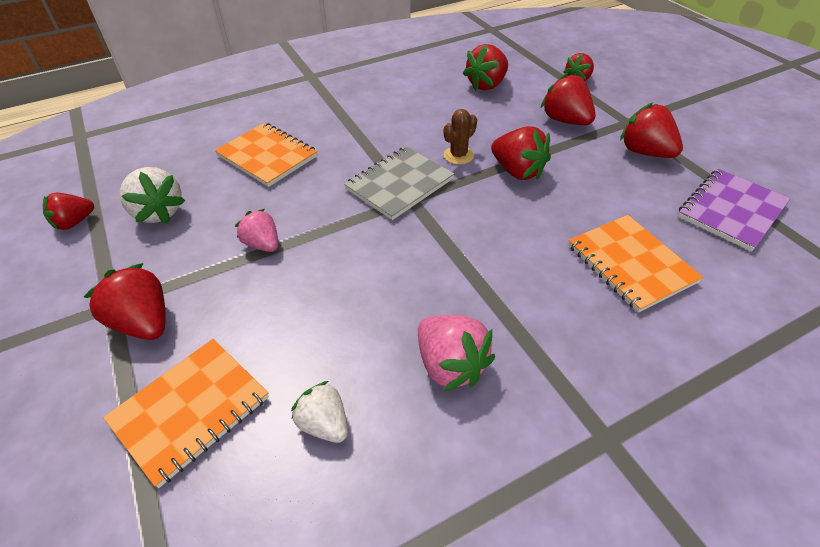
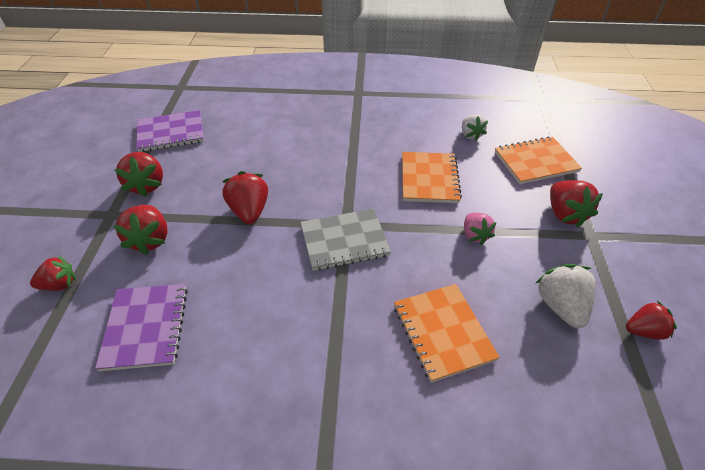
camera: 150 degrees left, 0 degrees up
(450, 365) = (399, 132): pink strawberry -> none
(458, 155) = (274, 246): brown cactus -> none
(486, 85) = (146, 327): red strawberry -> purple notebook
(630, 264) = (264, 133): orange notebook -> orange notebook (429, 179)

